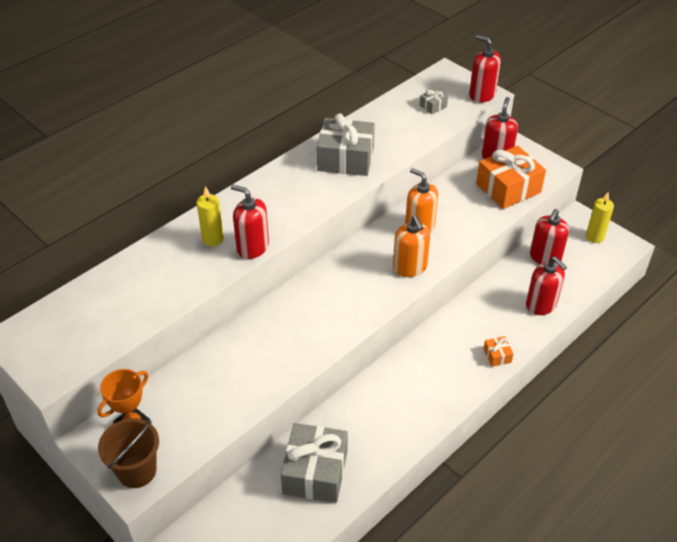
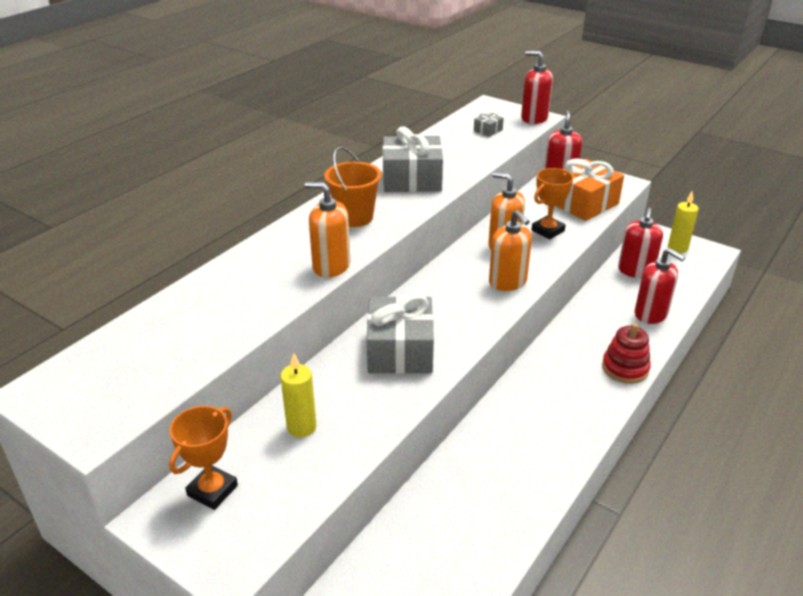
camera: 10 degrees left, 10 degrees down
(137, 471) = (229, 547): brown bucket -> none
(213, 239) = (281, 263): yellow candle -> yellow candle (301, 427)
(252, 247) = (331, 266): red soap dispenser -> orange soap dispenser
(284, 197) = (354, 217): none -> orange bucket
(315, 472) = (456, 524): grey gift -> grey gift (400, 350)
(464, 216) = (547, 230): none -> orange trophy
(497, 355) = (625, 368): orange gift -> red stacking toy

